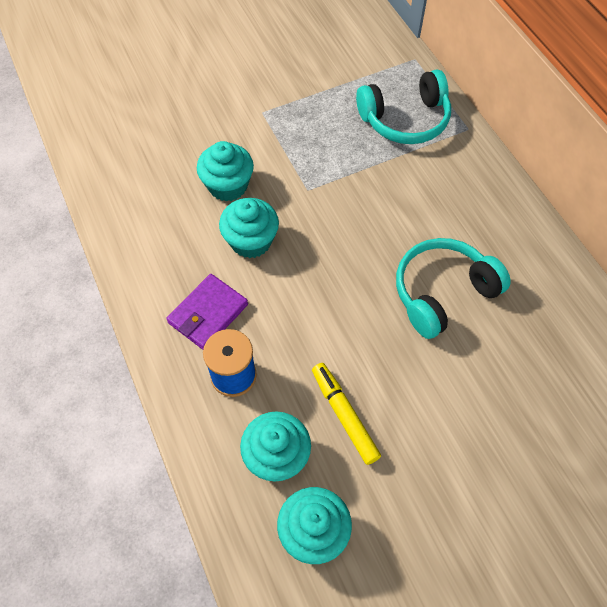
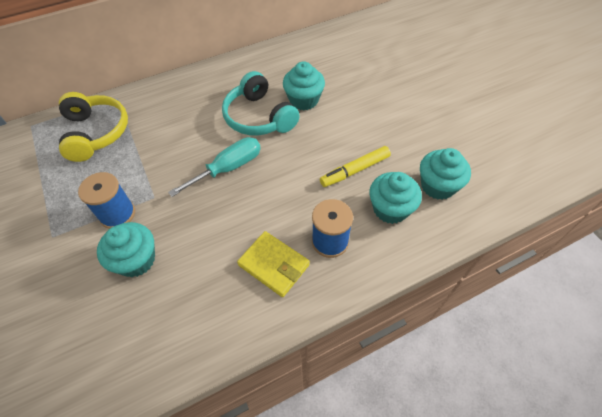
camera: 90 degrees left, 5 degrees down
(208, 313) = (274, 265): purple wallet -> yellow wallet
(251, 241) = (202, 237): turquoise cupcake -> turquoise cupcake (304, 100)
(286, 160) = (117, 214): none -> blue spool
(349, 261) = (228, 168): none -> turquoise screwdriver
(405, 119) = (96, 133): turquoise headphones -> yellow headphones

